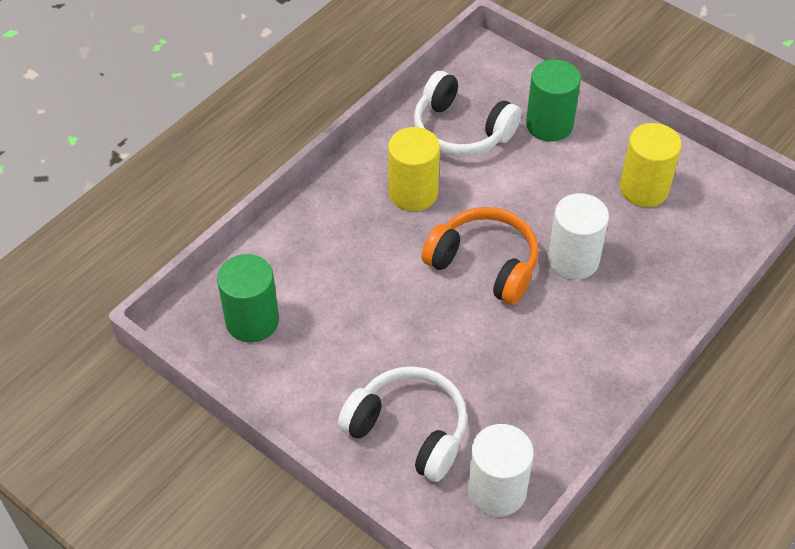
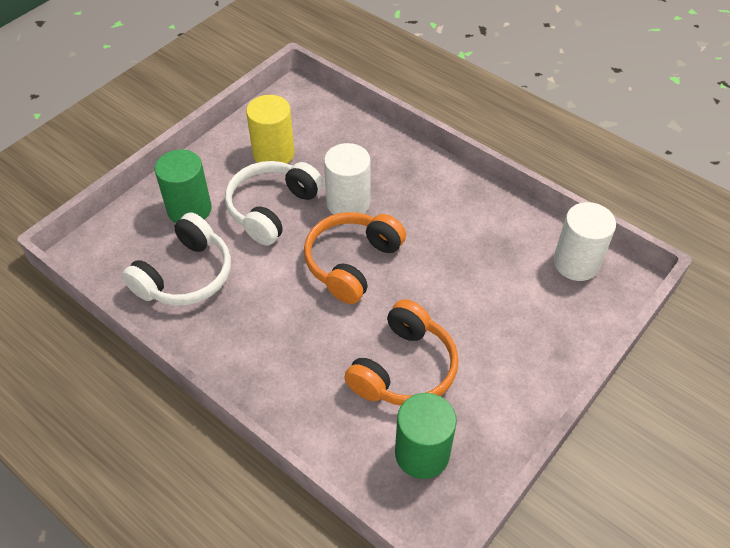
camera: 90 degrees left, 0 degrees up
(348, 308) = (404, 368): none -> orange headphones
(409, 430) = (530, 320): white headphones -> white headphones (272, 209)
(413, 193) = (263, 315): yellow cylinder -> none

